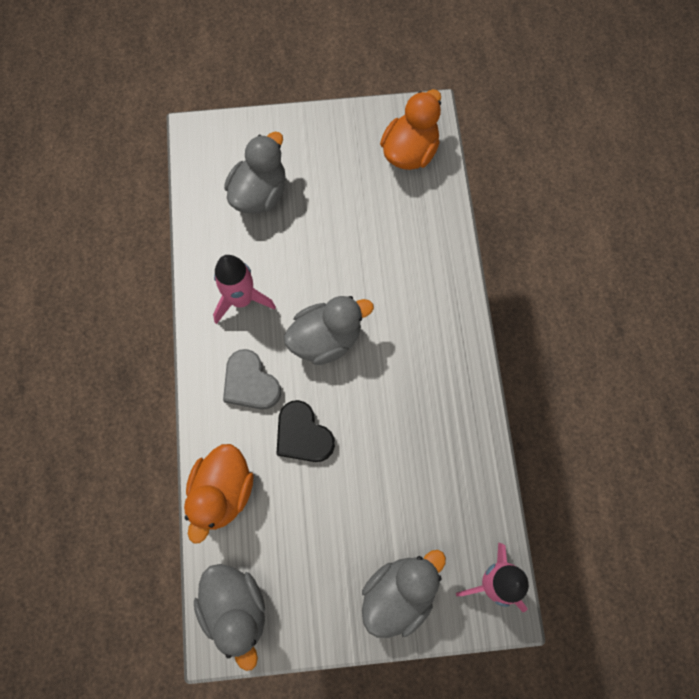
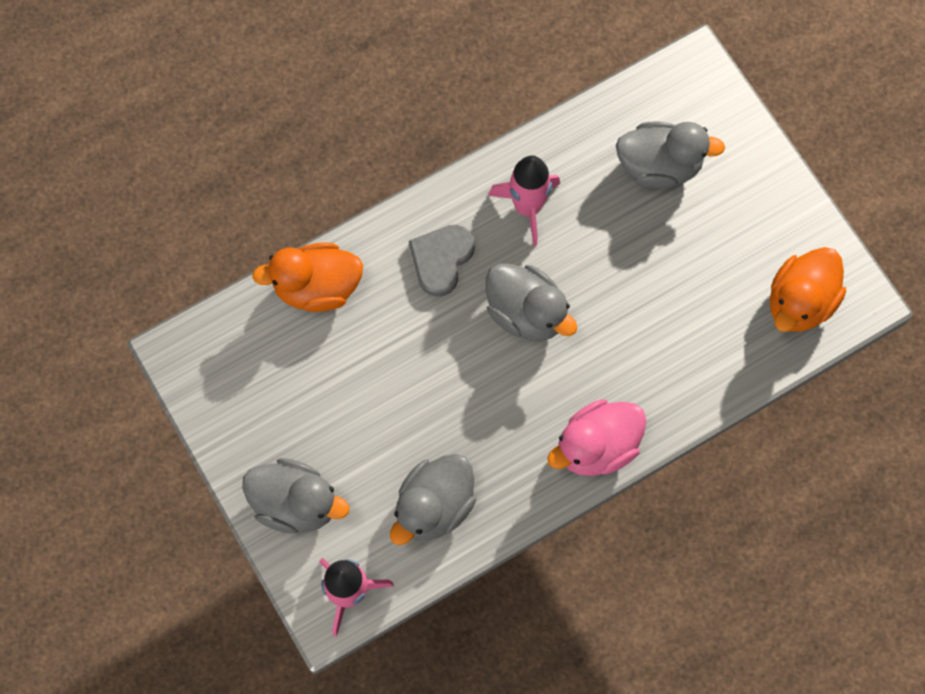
camera: 65 degrees right, 0 degrees up
(236, 609) = (212, 354): grey duck -> grey duck (434, 506)
(303, 435) = (412, 337): black heart -> none
(410, 151) = (800, 302): orange duck -> orange duck turned 120 degrees clockwise
(455, 337) = (596, 447): none -> pink duck

